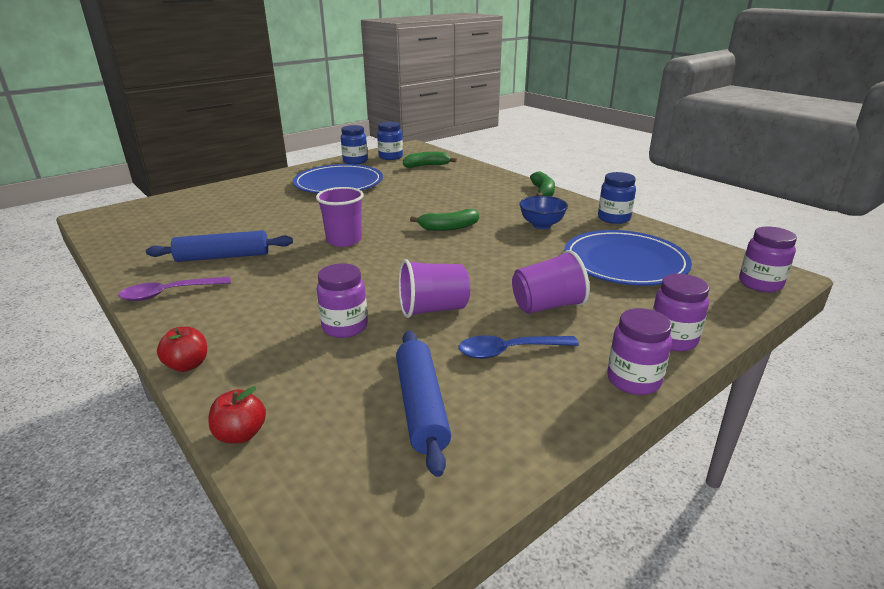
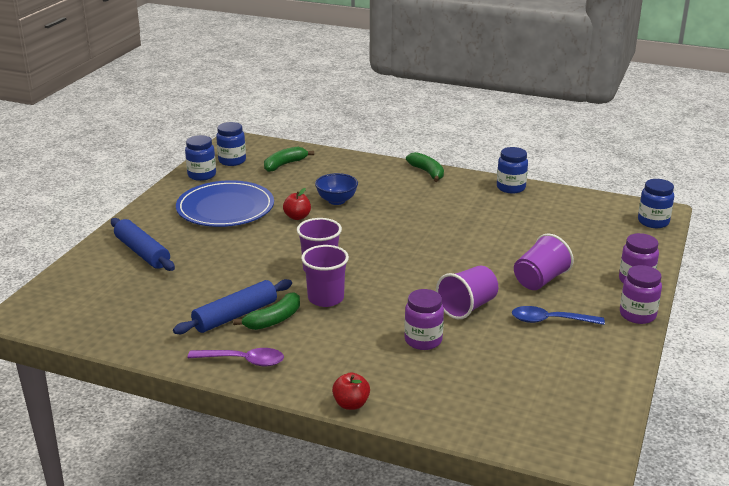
camera: 30 degrees left, 0 degrees up
(169, 293) = (243, 361): purple spoon -> purple spoon turned 120 degrees counterclockwise
(241, 434) = (453, 428): red apple -> red apple (297, 217)
(313, 264) = (326, 298): none -> purple cup
(421, 406) = (538, 373): blue rolling pin -> blue rolling pin (142, 252)
(448, 227) = (392, 232): green banana -> green banana (273, 320)
(509, 351) = (550, 321): blue spoon -> blue spoon turned 45 degrees clockwise
(541, 225) = (463, 209): blue bowl -> blue bowl (336, 201)
(625, 262) = (556, 228): blue plate -> none
(760, 284) = (653, 222): purple jar -> blue jar

